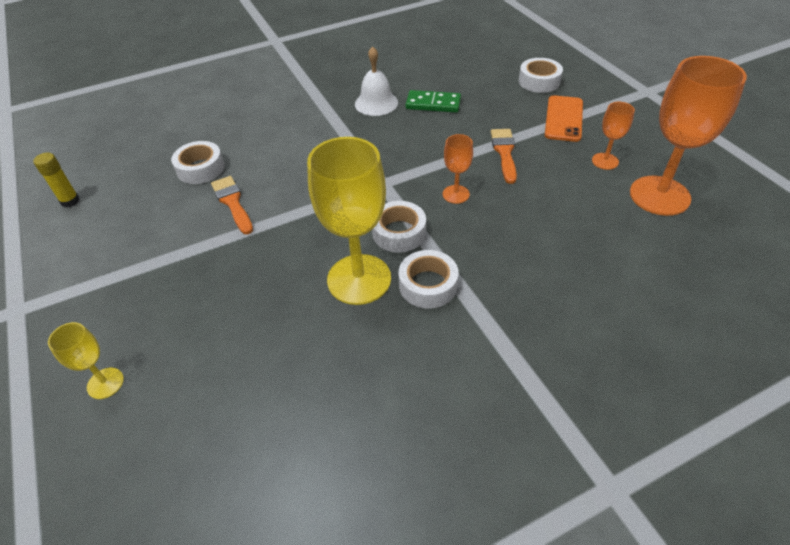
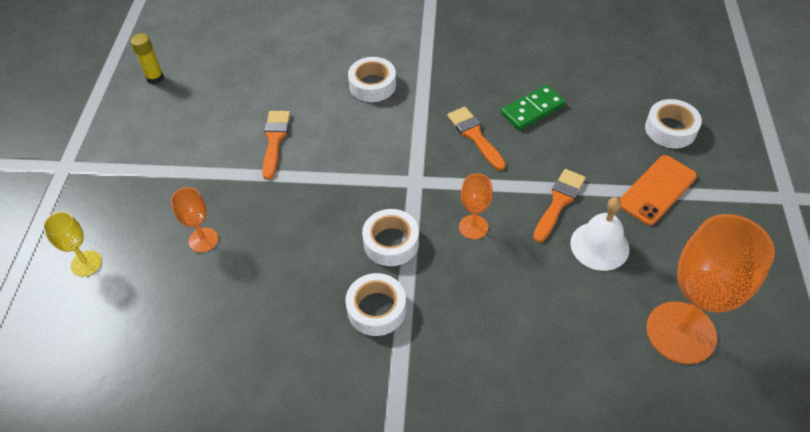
camera: 30 degrees right, 5 degrees up
(200, 168) = (272, 90): white tape -> white tape (372, 85)
(359, 279) = (324, 272): yellow goblet -> none
(376, 103) = (476, 84): white bell -> white bell (599, 246)
(404, 136) = (475, 136): none -> orange brush
(433, 104) = (532, 109): green domino -> green domino turned 75 degrees counterclockwise
(605, 161) = (657, 263): orange goblet -> orange goblet (203, 240)

